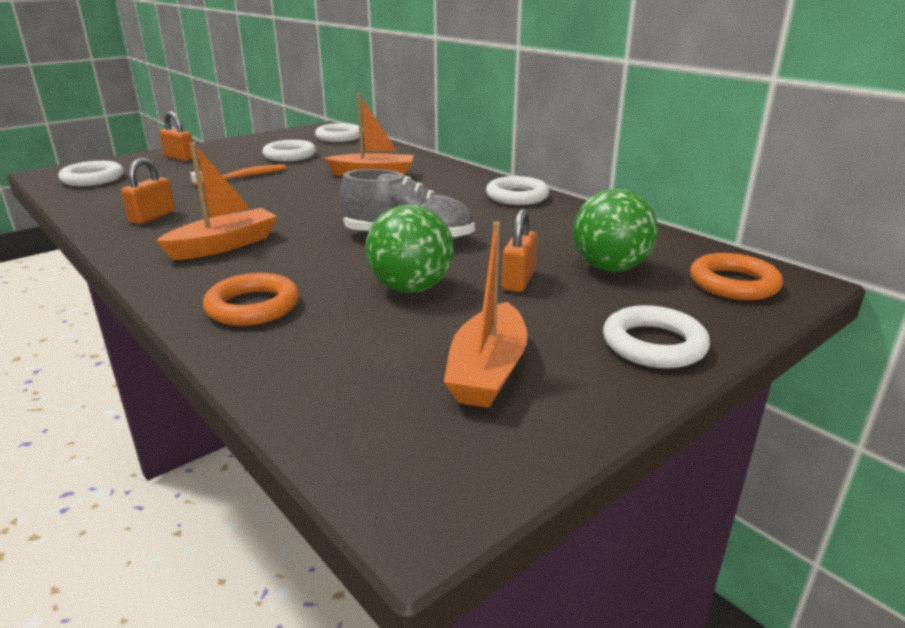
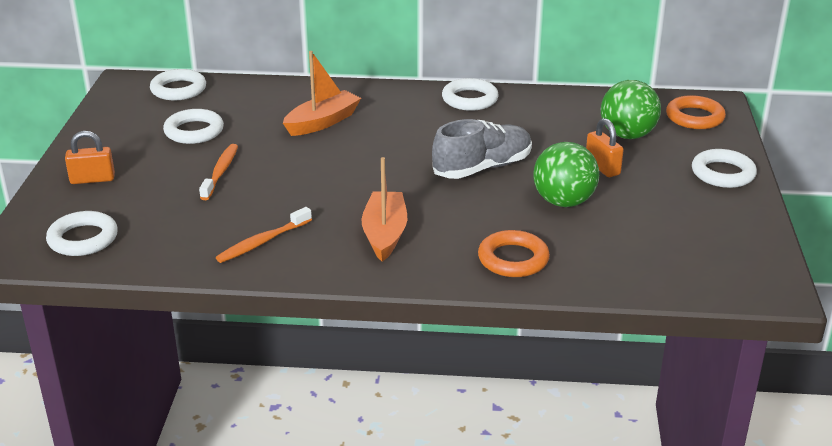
camera: 45 degrees left, 5 degrees up
(152, 217) = (262, 242): orange padlock -> orange toothbrush
(487, 371) = (689, 225): orange boat -> none

